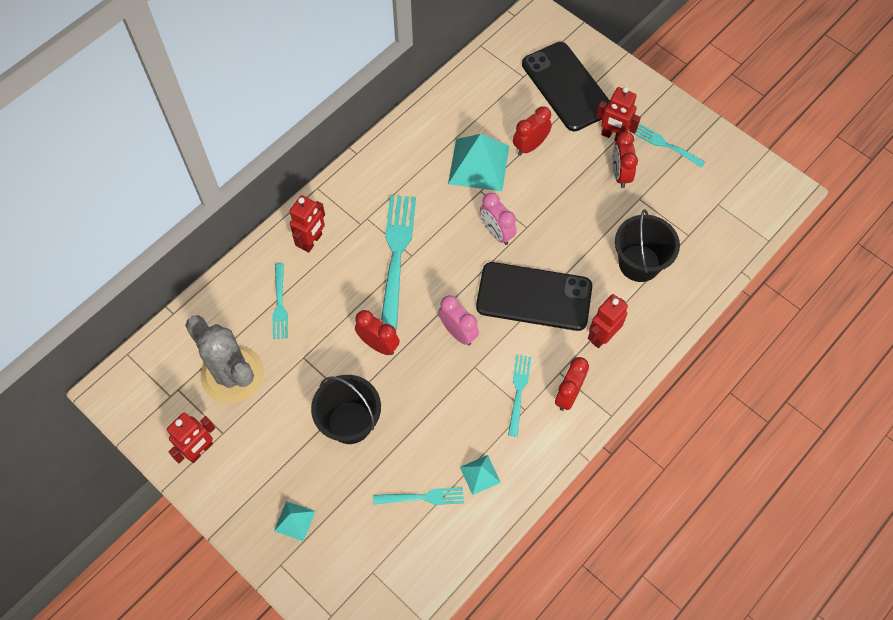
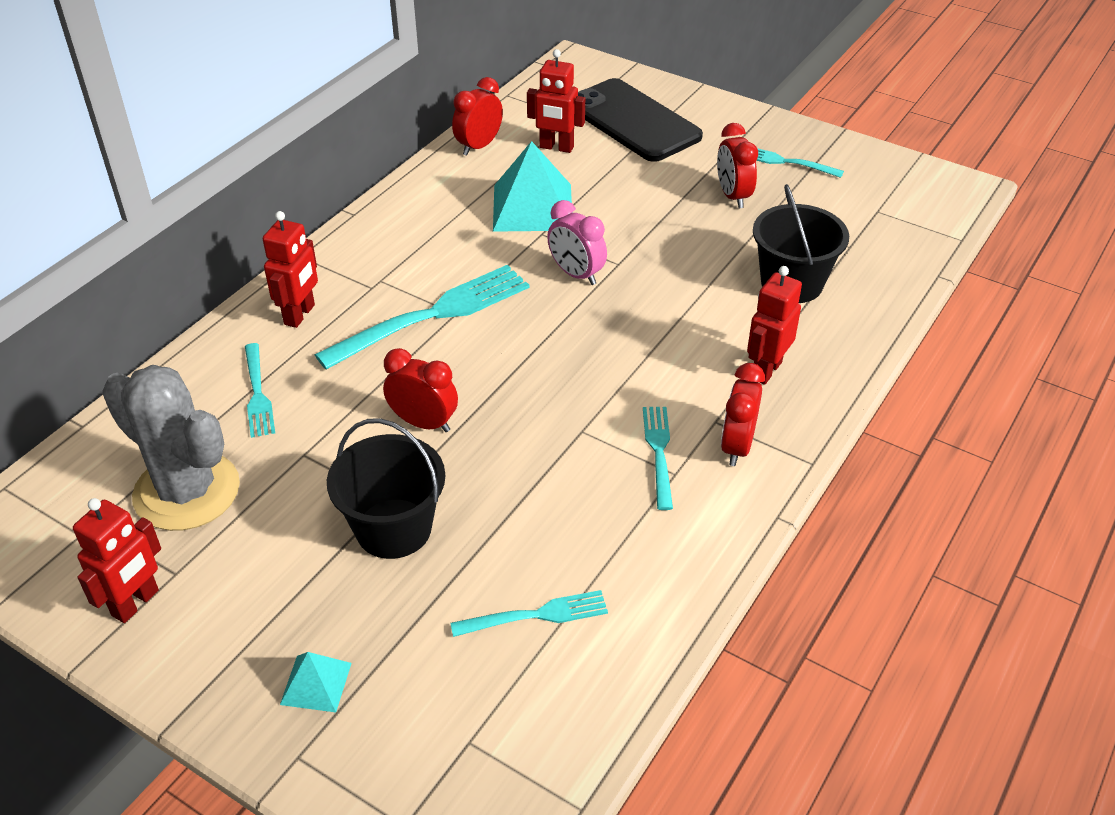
camera: 10 degrees left, 20 degrees down
(396, 255) = (432, 315): turquoise fork -> turquoise fork turned 60 degrees clockwise
(458, 332) = (546, 393): pink clock -> none
(480, 474) = (625, 569): turquoise pyramid -> none
(530, 146) = (600, 182): red clock -> red clock (479, 146)
(534, 297) = (650, 338): black phone -> none
(613, 136) = (710, 160): red robot -> red robot (556, 147)

